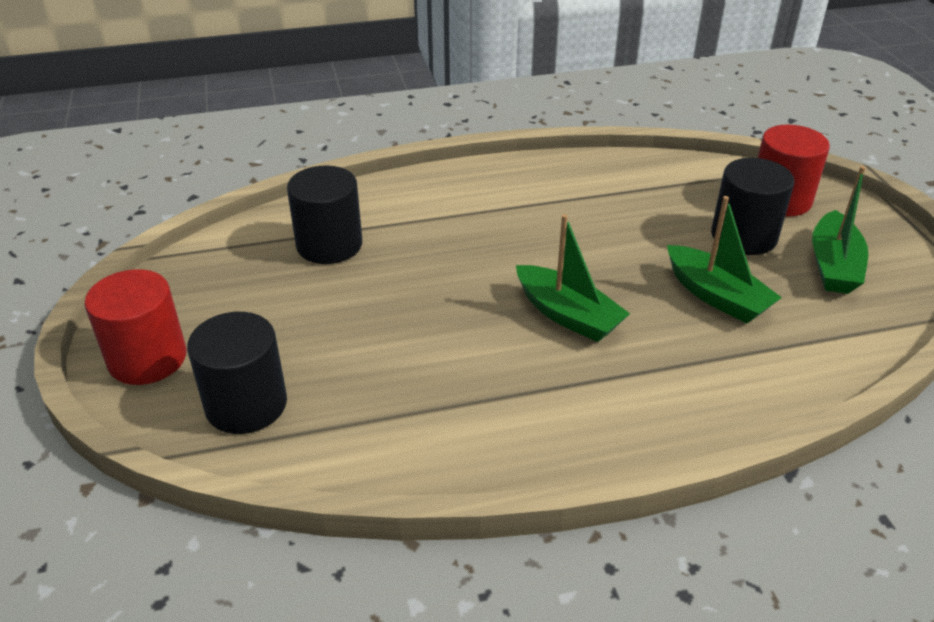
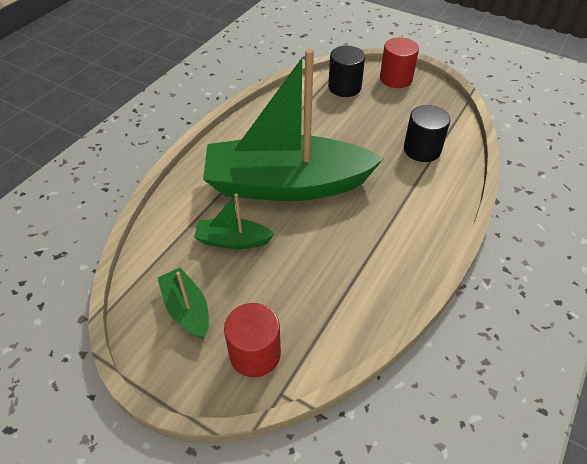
camera: 135 degrees right, 10 degrees up
(568, 315) = (286, 184): green boat -> green boat, size x2.40
(743, 236) = (251, 297): black cylinder -> none

